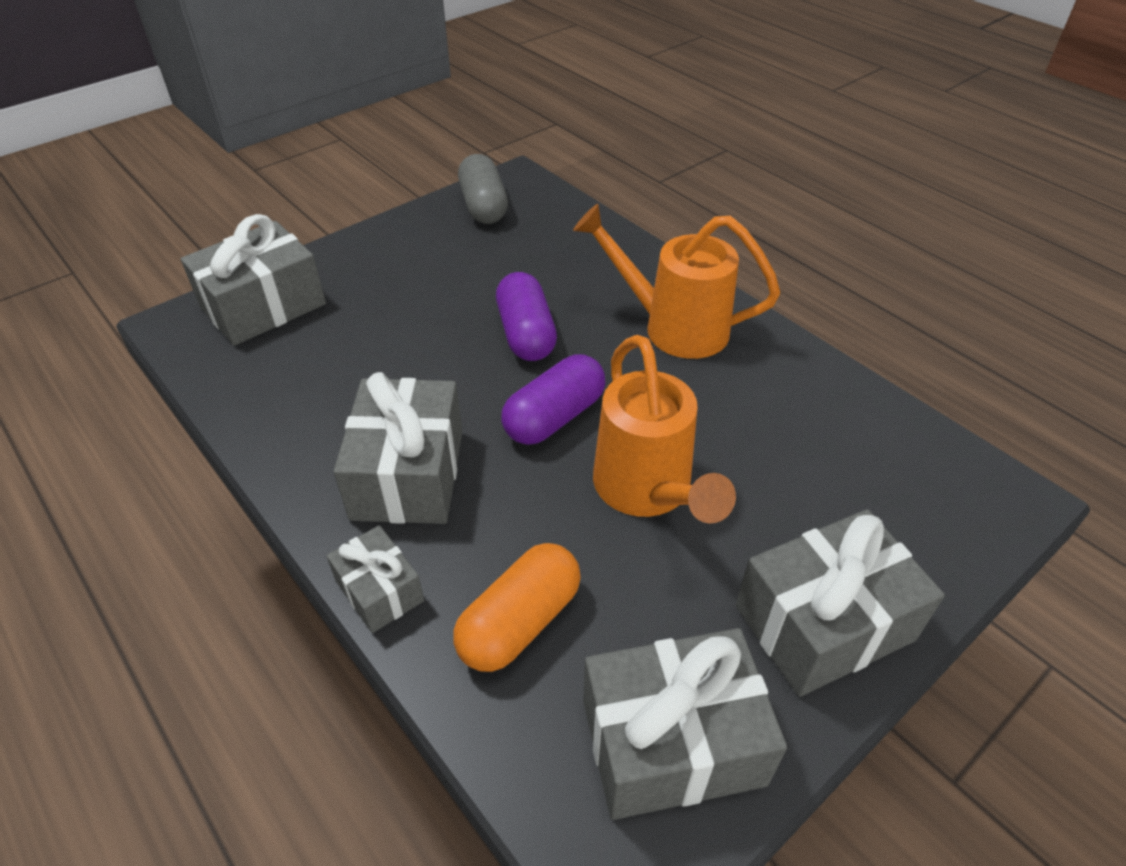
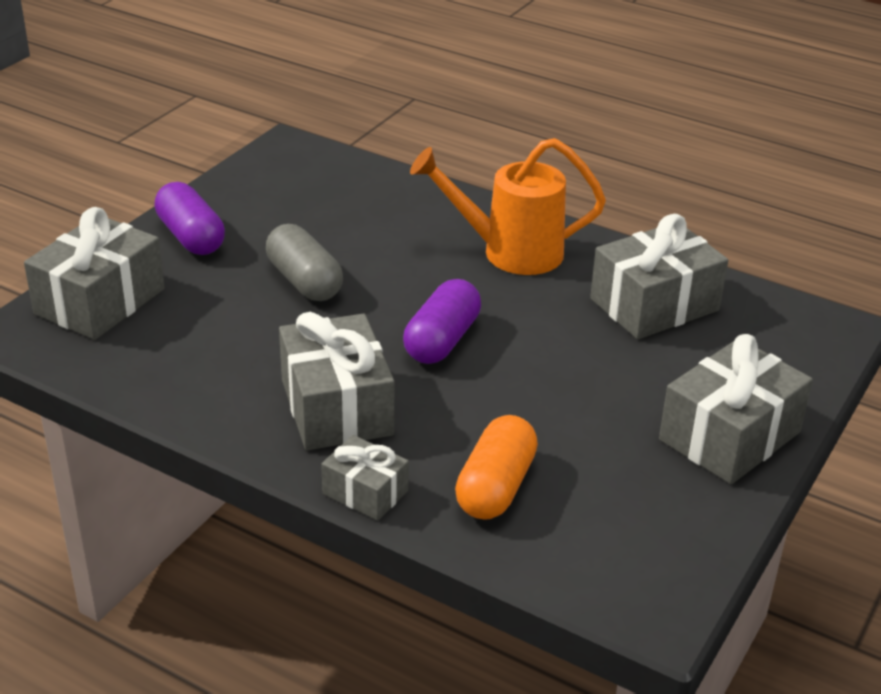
camera: 20 degrees left, 10 degrees down
(483, 206) = (269, 177): grey capsule -> grey capsule (304, 281)
(526, 334) = (378, 280): purple capsule -> purple capsule (191, 237)
(647, 490) = (551, 378): orange watering can -> none
(672, 742) = (652, 532): grey gift -> grey gift (654, 305)

